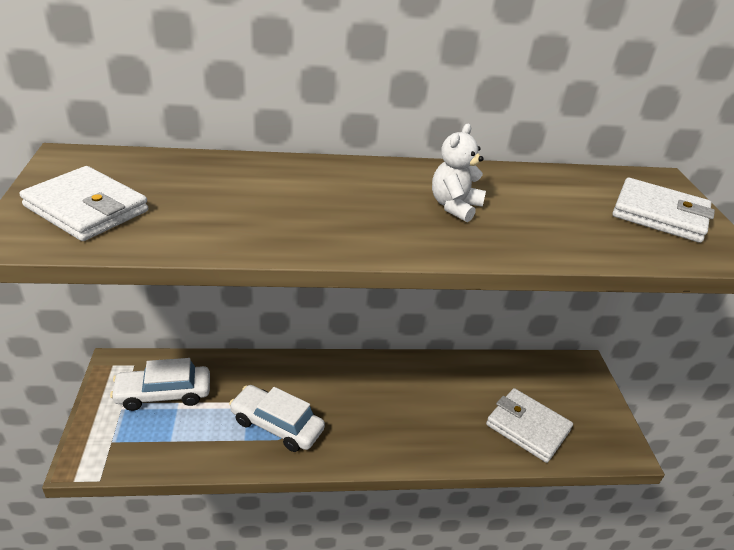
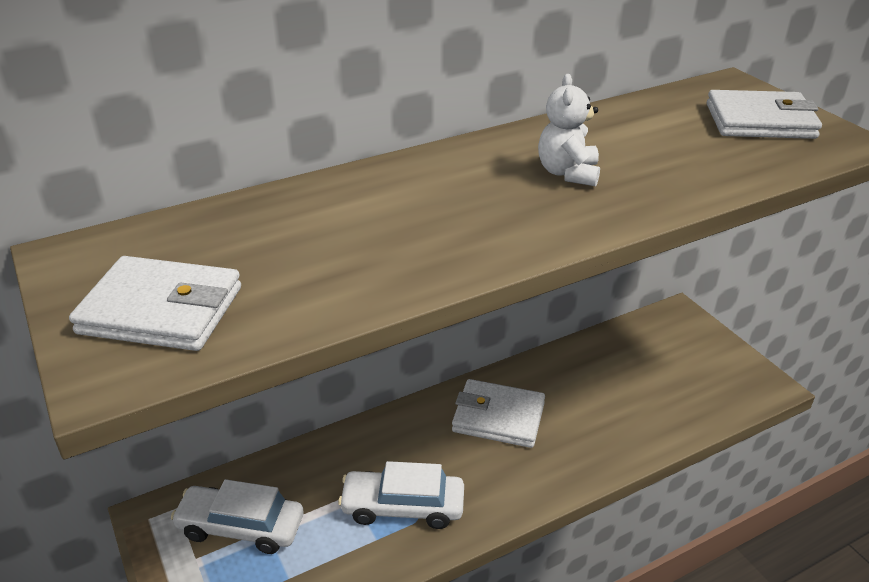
camera: 20 degrees left, 0 degrees up
(163, 394) = (241, 527): white car -> white car turned 45 degrees clockwise
(527, 427) = (665, 400): white wallet -> white wallet (498, 417)

